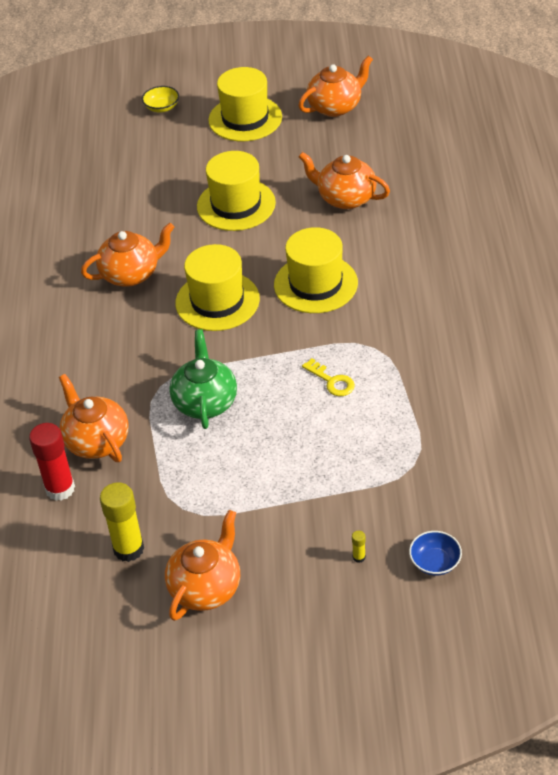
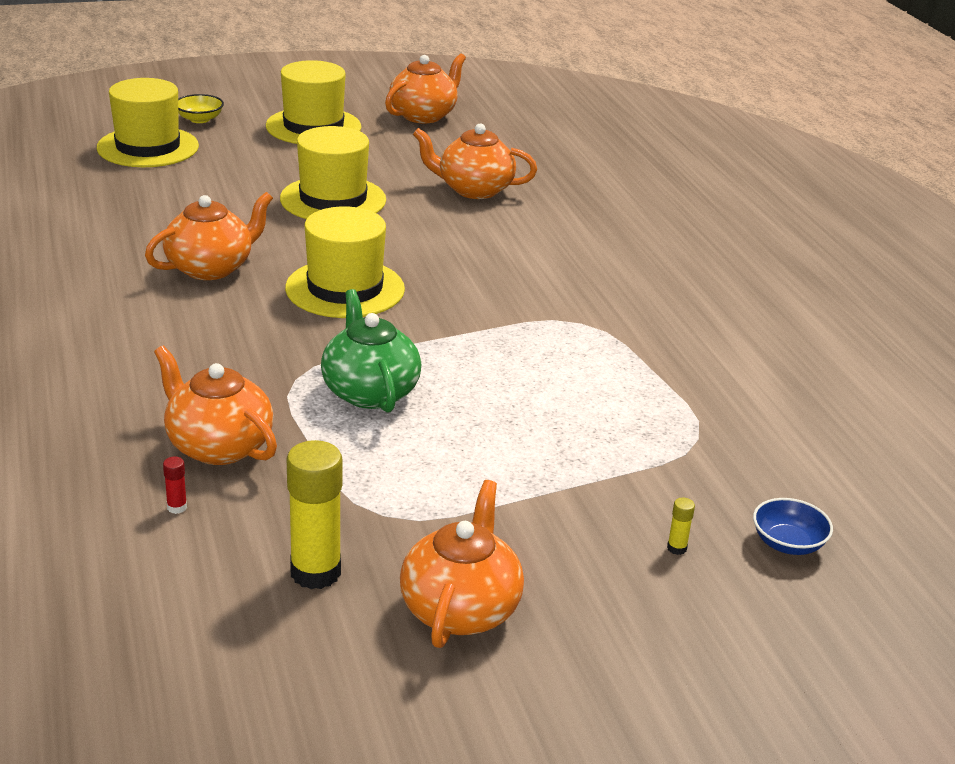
camera: 20 degrees left, 15 degrees down
(60, 489) = (177, 507): red glue stick -> red glue stick, size x0.41
(315, 284) = (472, 267): yellow hat -> yellow hat (148, 147)
(332, 381) = (541, 359): yellow key -> none

